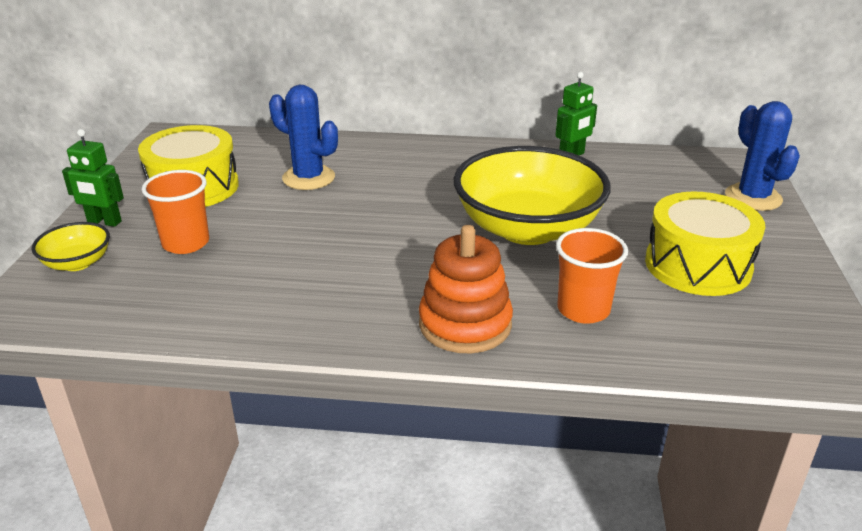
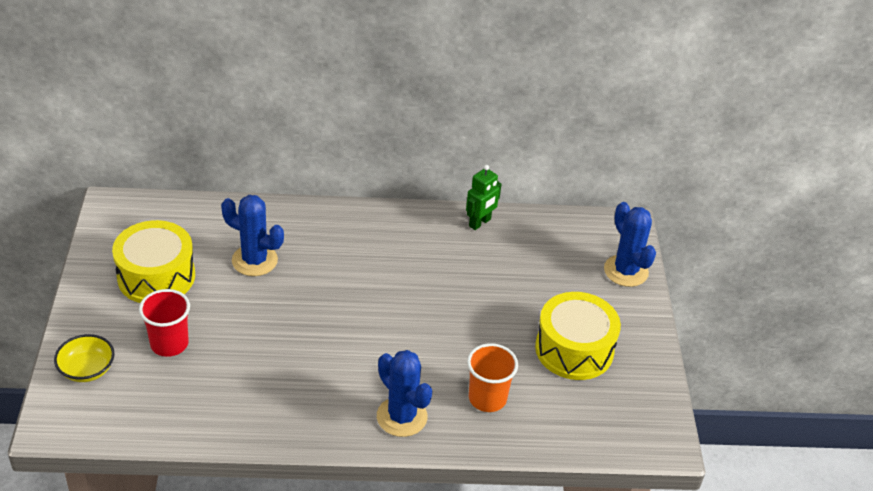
camera: 10 degrees left, 10 degrees up
(104, 222) = (92, 322): green robot -> none
(186, 243) = (169, 344): orange cup -> red cup
(465, 324) = (402, 417): orange stacking toy -> blue cactus
(527, 229) = (444, 315): yellow bowl -> none

